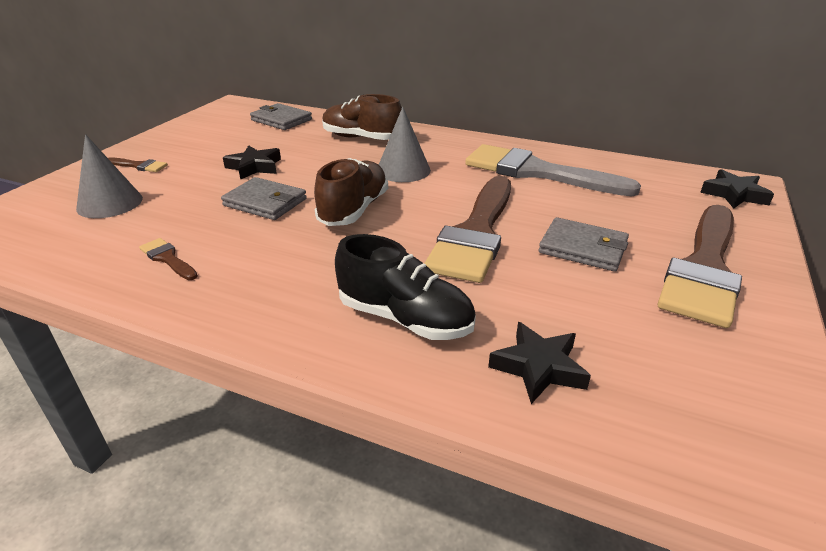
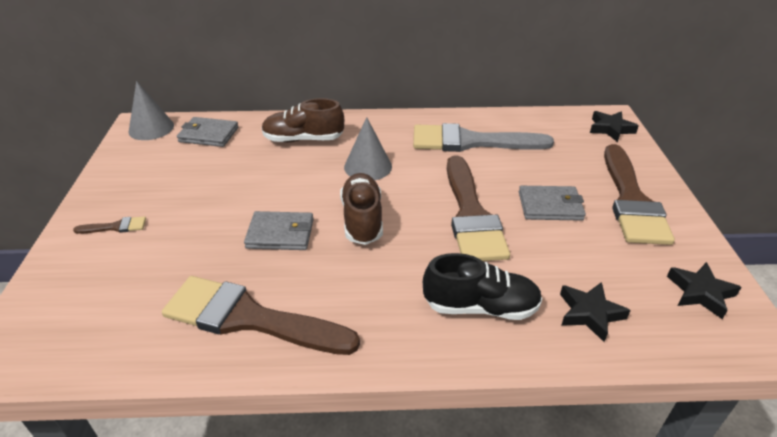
camera: 25 degrees left, 5 degrees up
(110, 203) = (131, 278): grey cone -> grey cone (151, 128)
(168, 258) = (249, 318): brown brush -> brown brush, size x2.48
(254, 167) = (234, 197): black star -> black star (700, 293)

